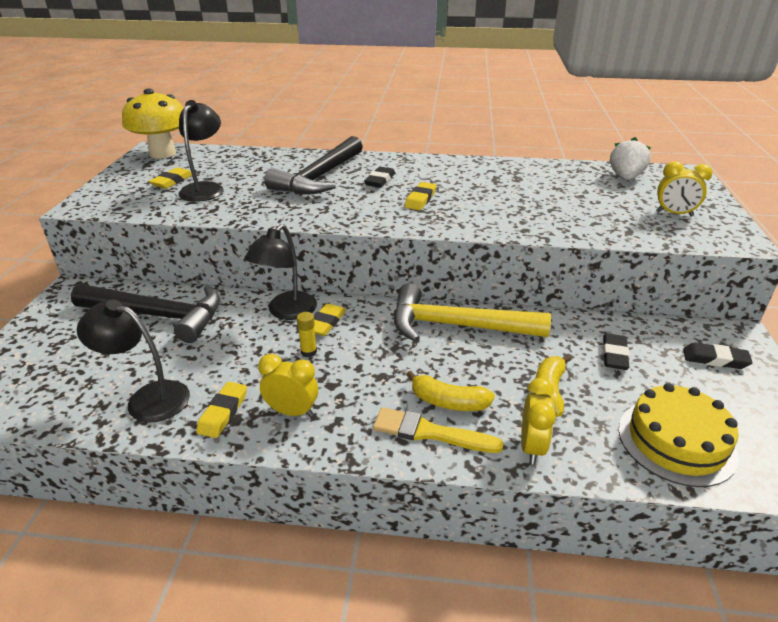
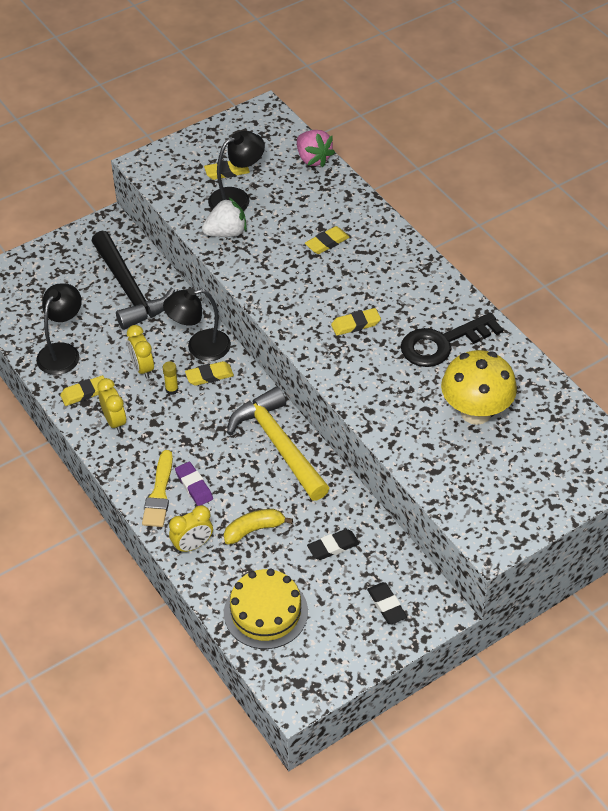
camera: 50 degrees right, 15 degrees up
(148, 398) = (62, 352): black lamp -> black lamp turned 45 degrees clockwise
(163, 153) = (263, 123): yellow mushroom -> yellow mushroom (475, 412)
(233, 152) = (313, 159): none -> pink strawberry
(319, 178) = (327, 243): black hammer -> yellow eraser
(380, 180) = (363, 280): black eraser -> none
(430, 432) = (159, 493): yellow brush -> yellow brush turned 150 degrees counterclockwise
(448, 402) = (194, 486): yellow banana -> purple eraser
(489, 180) = (443, 343): none -> black key
(625, 178) = (555, 427): white strawberry -> white strawberry (226, 233)
(674, 214) = (504, 487): yellow clock -> yellow clock (142, 368)

